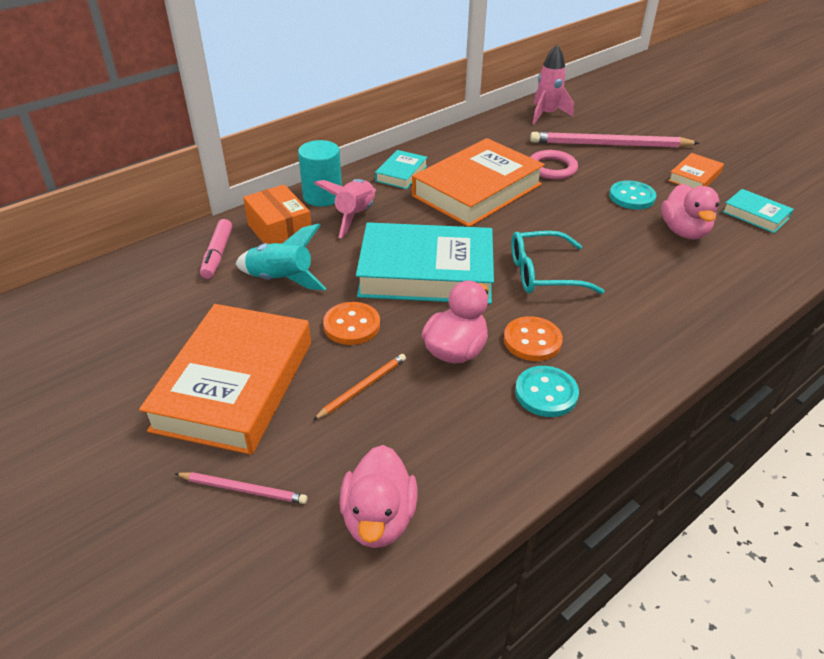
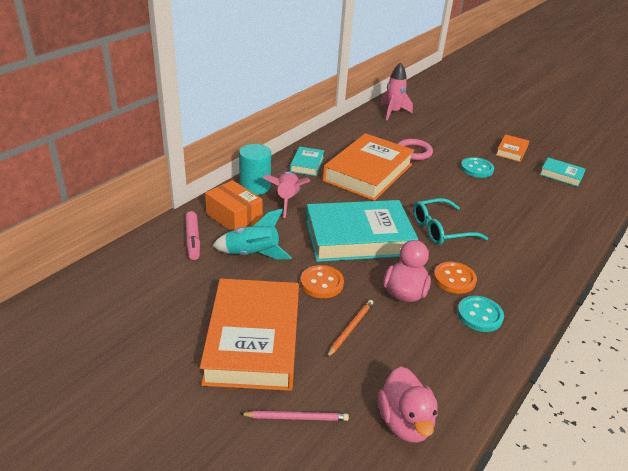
camera: 15 degrees left, 5 degrees down
(609, 145) = (445, 132): pink pencil -> none
(684, 231) = (521, 190): pink duck -> none

